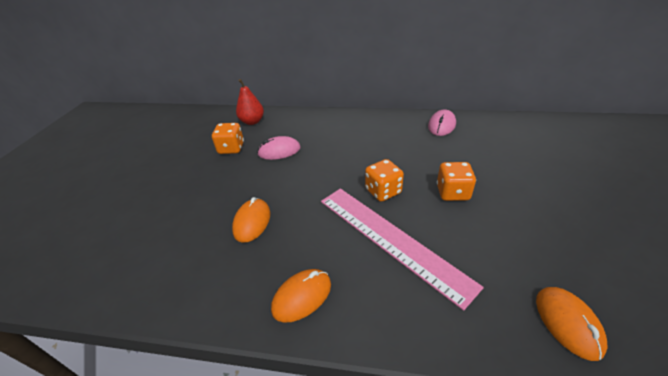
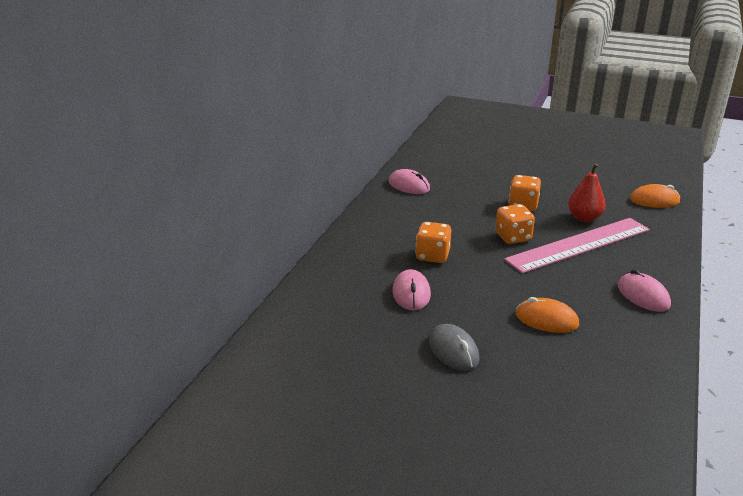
camera: 80 degrees left, 10 degrees down
(213, 178) = (453, 350): none -> grey mouse
(231, 148) = (385, 334): orange dice -> orange dice (432, 256)
(252, 121) = (315, 313): red pear -> red pear (584, 218)
(302, 296) = (643, 295): orange mouse -> pink mouse

